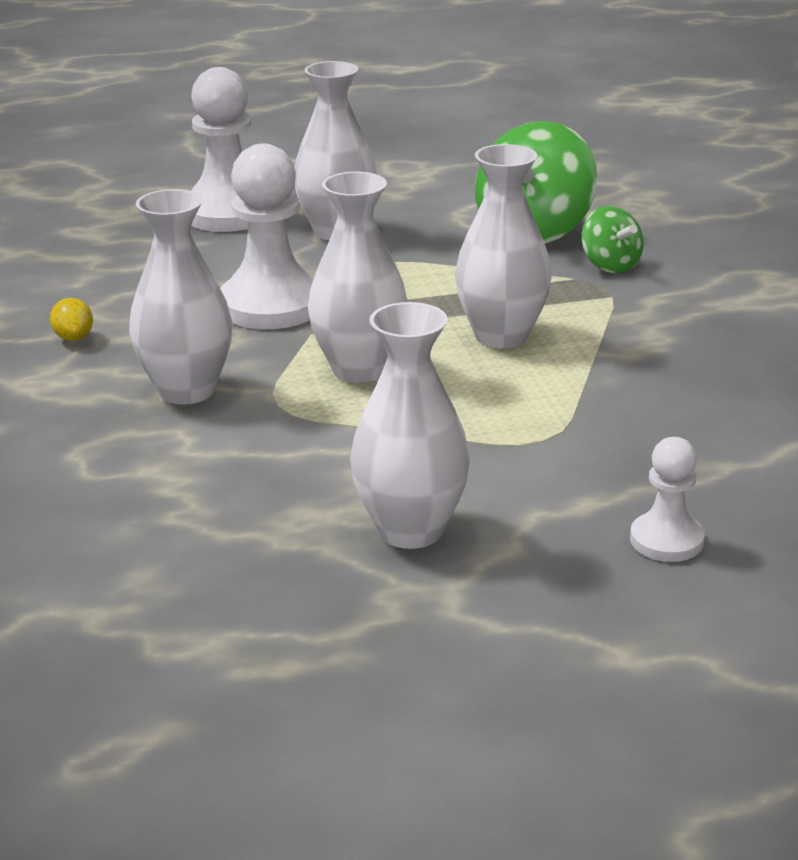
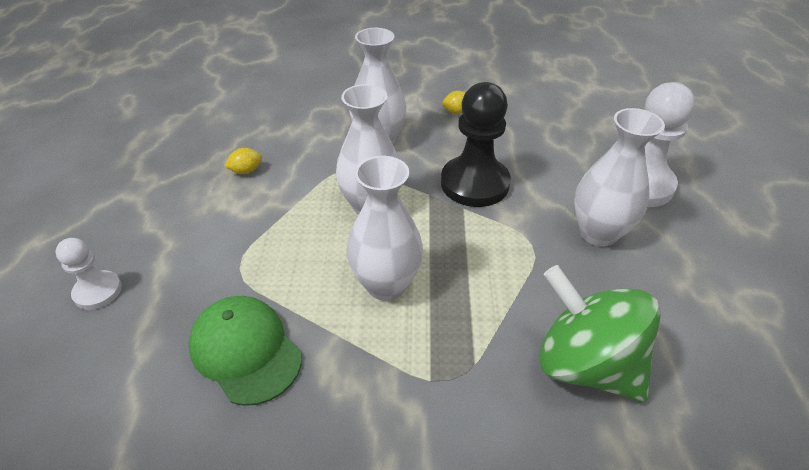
camera: 105 degrees right, 15 degrees up
(271, 305) = (474, 183): white pawn -> black pawn
(321, 495) = (246, 171): none -> yellow lemon
(410, 530) = (193, 194): white vase -> none
(610, 266) = (495, 402): green spinning top -> none
(662, 399) = (245, 350): none -> green cap

